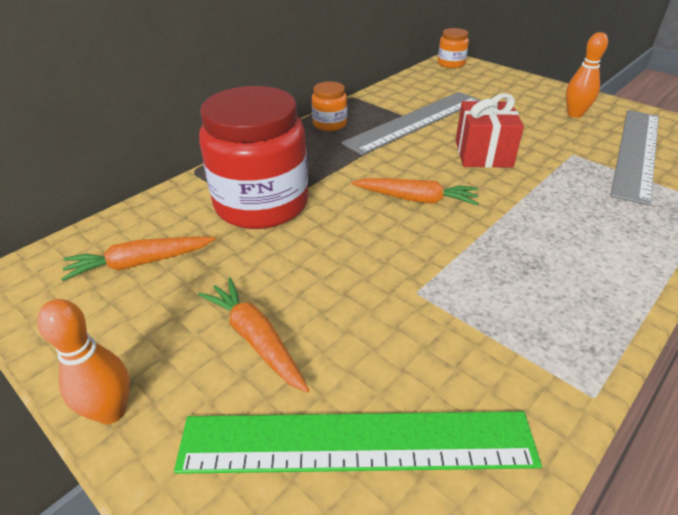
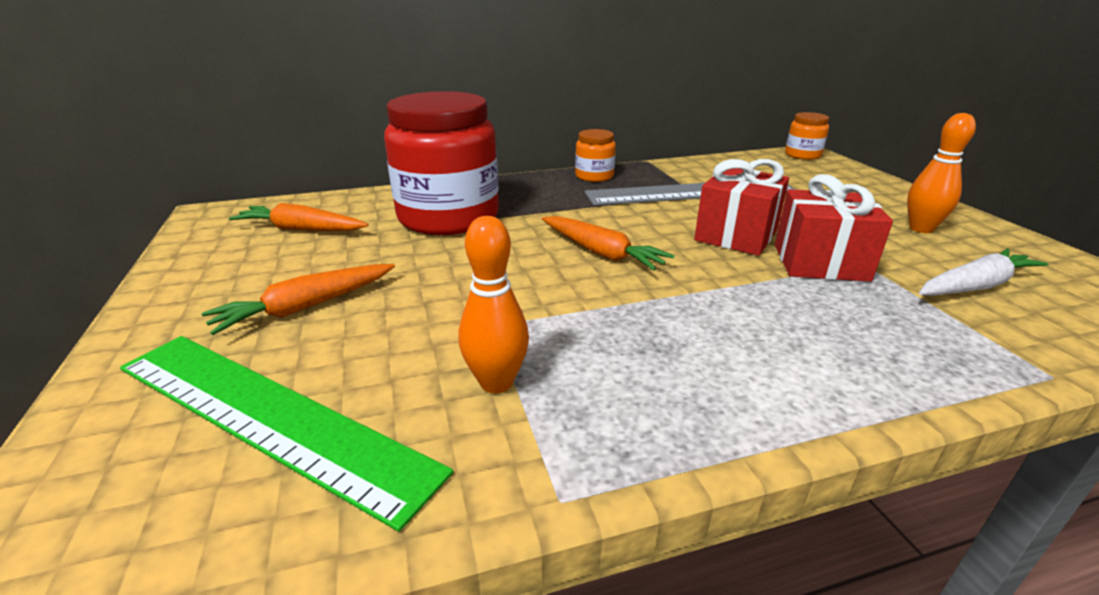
camera: 30 degrees right, 10 degrees down
(111, 411) = (147, 313): orange bowling pin -> orange bowling pin (496, 382)
(256, 339) = (305, 307): orange carrot -> orange carrot turned 120 degrees counterclockwise
(550, 161) = (820, 262): none -> red gift
(636, 152) = (974, 286): grey ruler -> white carrot

